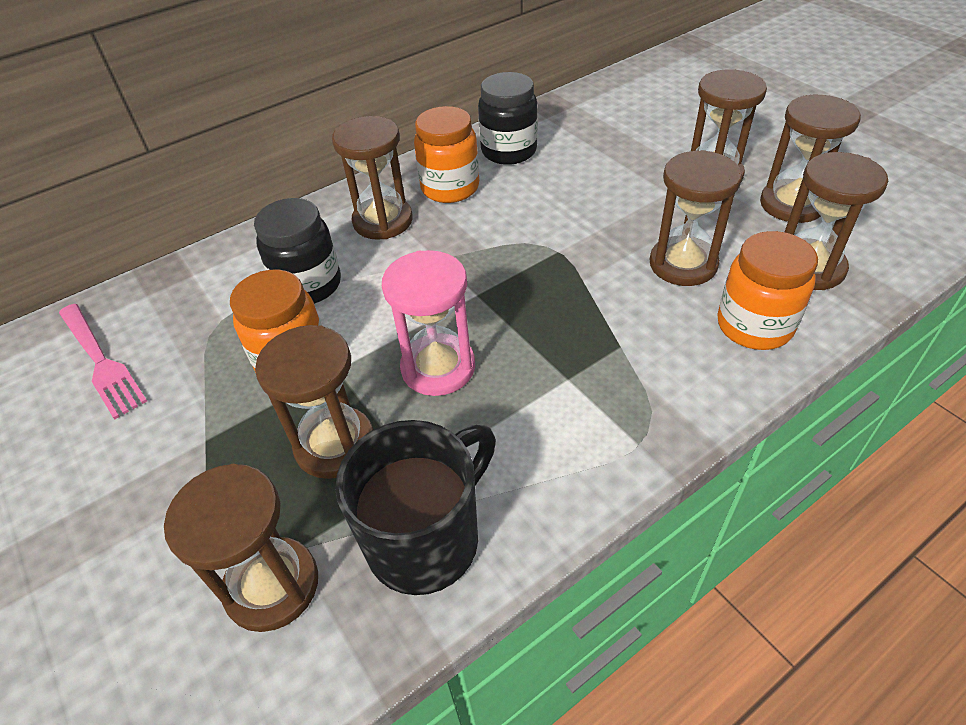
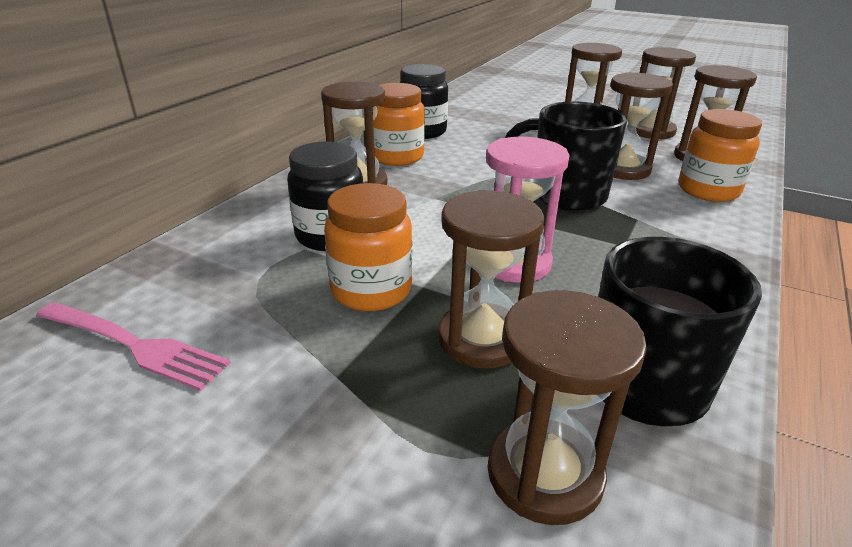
camera: 30 degrees left, 15 degrees down
(574, 290) = (565, 195): none -> black mug

